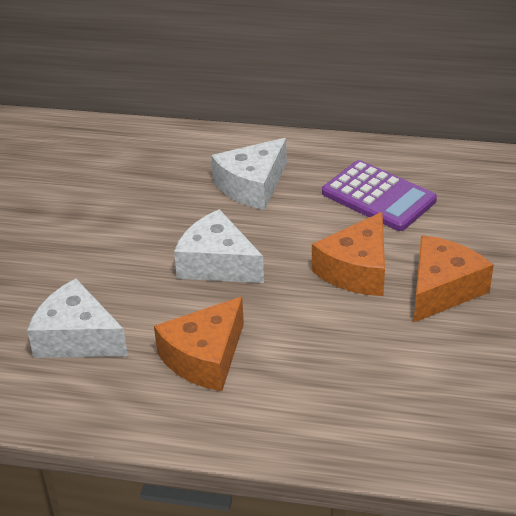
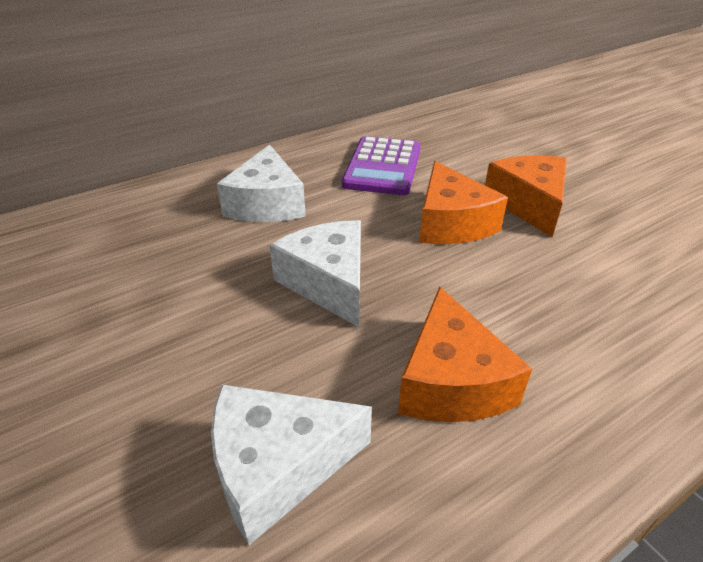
camera: 45 degrees left, 0 degrees up
(217, 264) = (328, 282): white cheese -> white cheese turned 75 degrees clockwise
(378, 197) = (382, 166): purple calculator -> purple calculator turned 105 degrees clockwise

